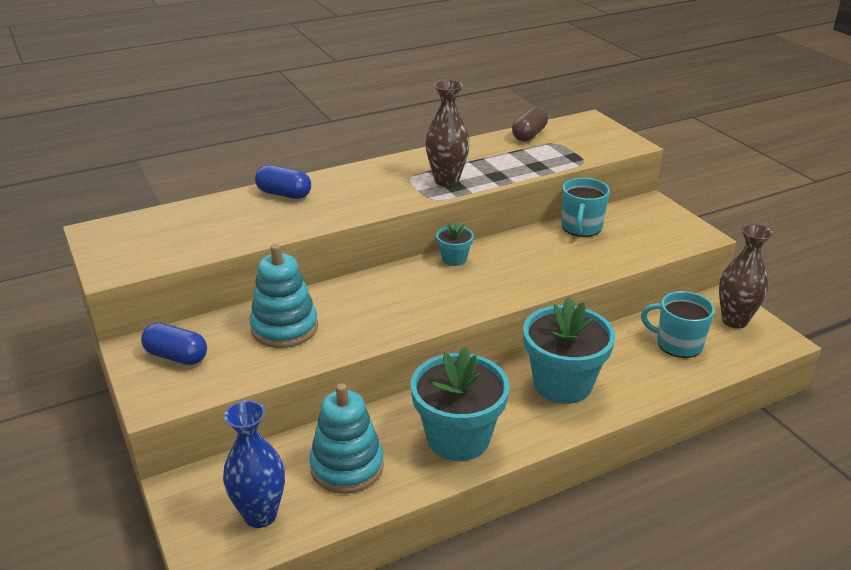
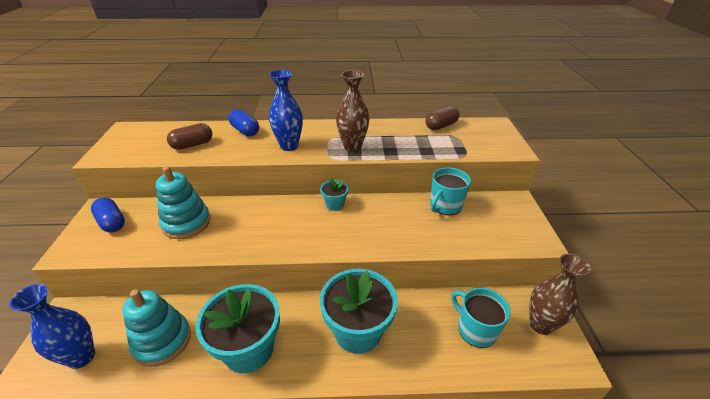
camera: 25 degrees right, 5 degrees up
(230, 226) = (192, 145): none -> brown capsule
(366, 198) = (289, 146): none -> blue vase

